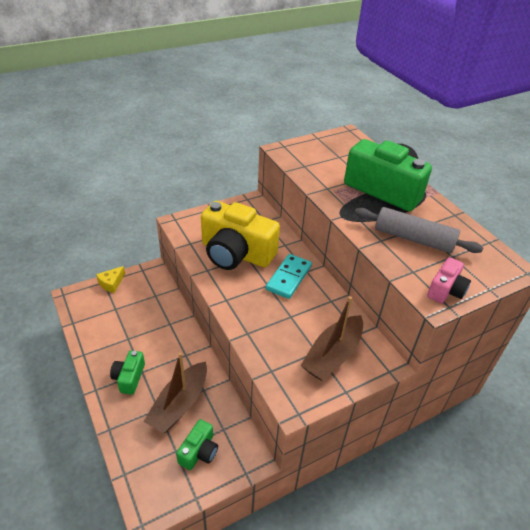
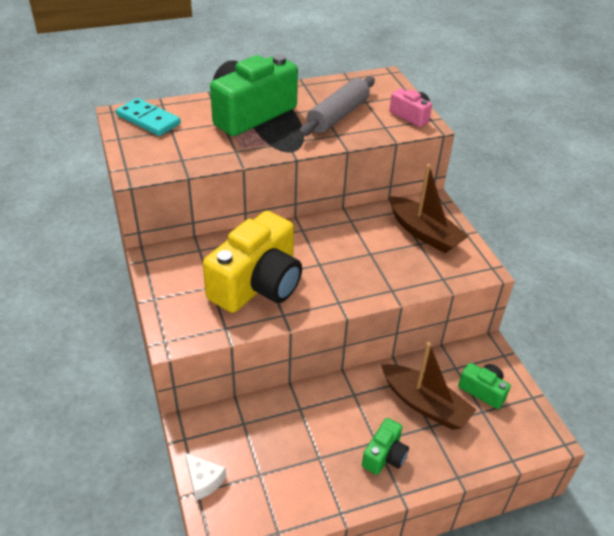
camera: 80 degrees left, 0 degrees up
(111, 283) = (204, 480): yellow cheese -> white cheese
(129, 377) = (384, 455): green camera -> green camera turned 75 degrees counterclockwise
(288, 278) = (310, 245): turquoise domino -> turquoise domino (148, 120)

